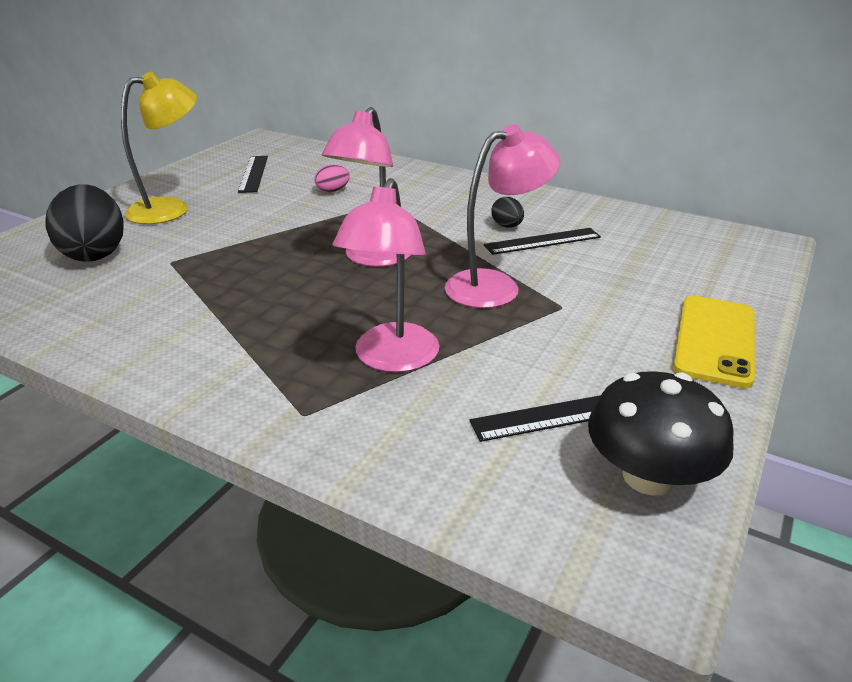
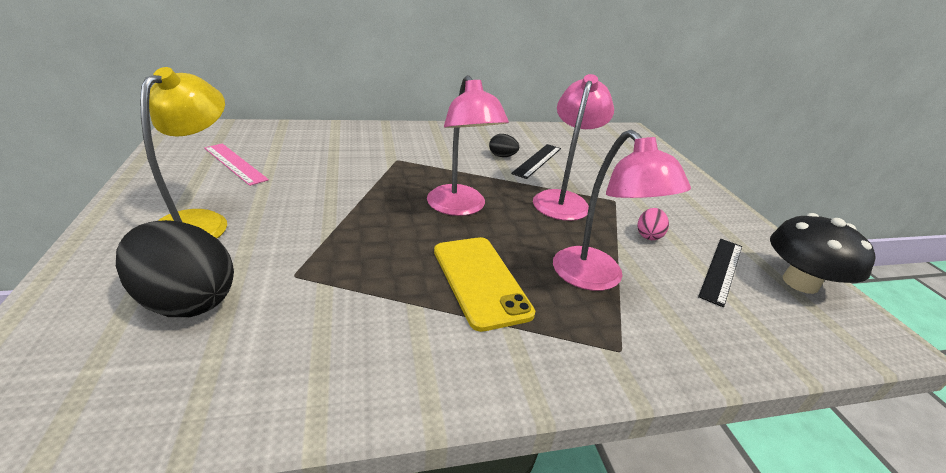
camera: 45 degrees left, 0 degrees up
(253, 173) = (235, 163): black ruler -> pink ruler
(332, 191) = (338, 161): pink egg -> pink egg (648, 235)
(715, 340) = (699, 193): yellow phone -> yellow phone (480, 281)

